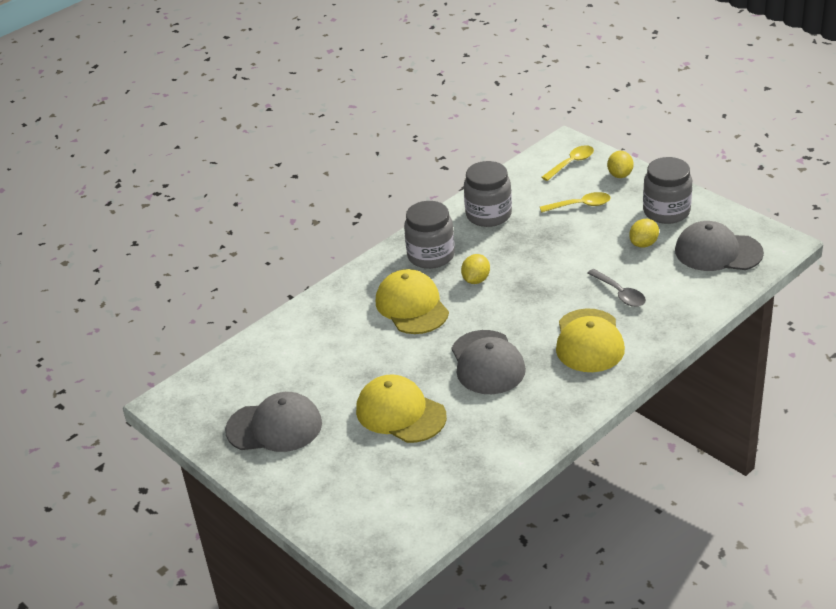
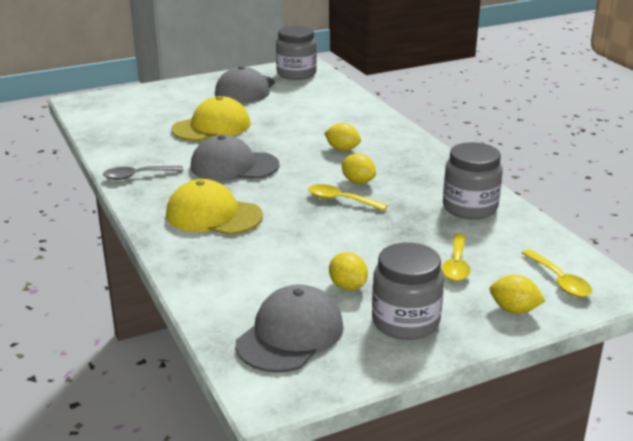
camera: 105 degrees right, 10 degrees down
(412, 306) = (342, 149): yellow cap -> yellow lemon
(431, 255) = (414, 168): grey jar -> grey jar (296, 74)
(516, 280) = (341, 200): none -> yellow spoon
(620, 293) = (269, 249): grey spoon -> grey spoon (137, 176)

